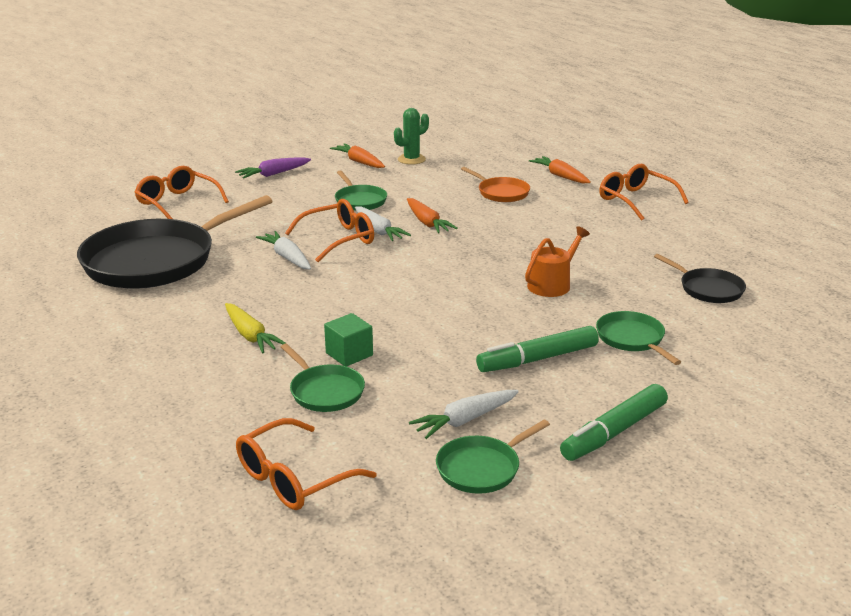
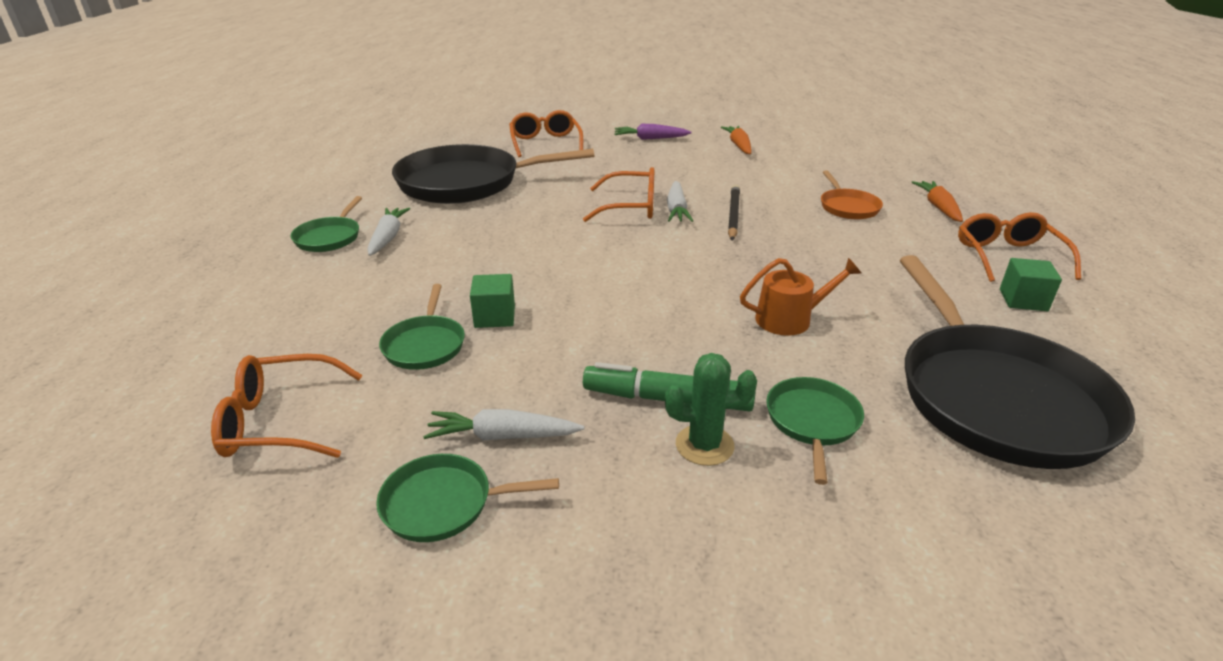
camera: 35 degrees right, 5 degrees up
(250, 336) = (442, 268): yellow carrot -> none
(287, 257) = (566, 210): white carrot -> white carrot (388, 237)
(360, 201) = (695, 178): green pan -> green pan (329, 237)
(411, 159) = (791, 154): green cactus -> green cactus (704, 445)
(427, 223) = (733, 215): orange carrot -> black pencil
(614, 432) = (643, 538): green marker -> none
(669, 226) = (1023, 300): none -> green cube
(708, 289) = (996, 397): black pan -> black pan, size x2.19

